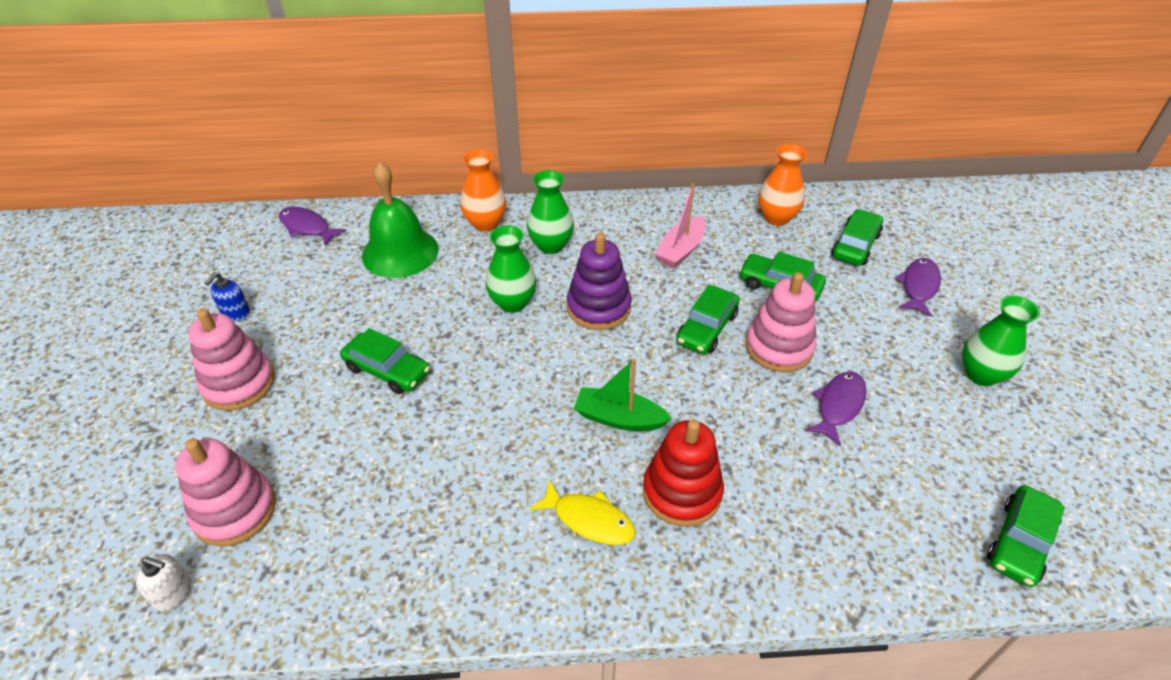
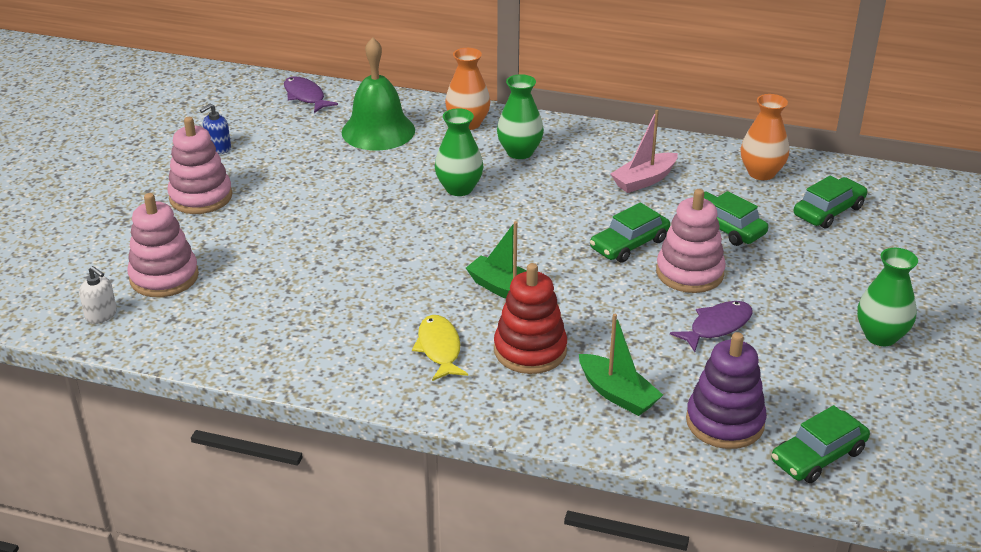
camera: 20 degrees right, 10 degrees down
(387, 370) = (324, 214): green car -> none
(589, 519) = (439, 349): yellow fish -> yellow fish turned 150 degrees counterclockwise
(598, 307) = (536, 208): purple stacking toy -> purple stacking toy (725, 422)
(796, 523) = (617, 394): none -> green boat
(919, 286) = (871, 257): purple fish -> none

